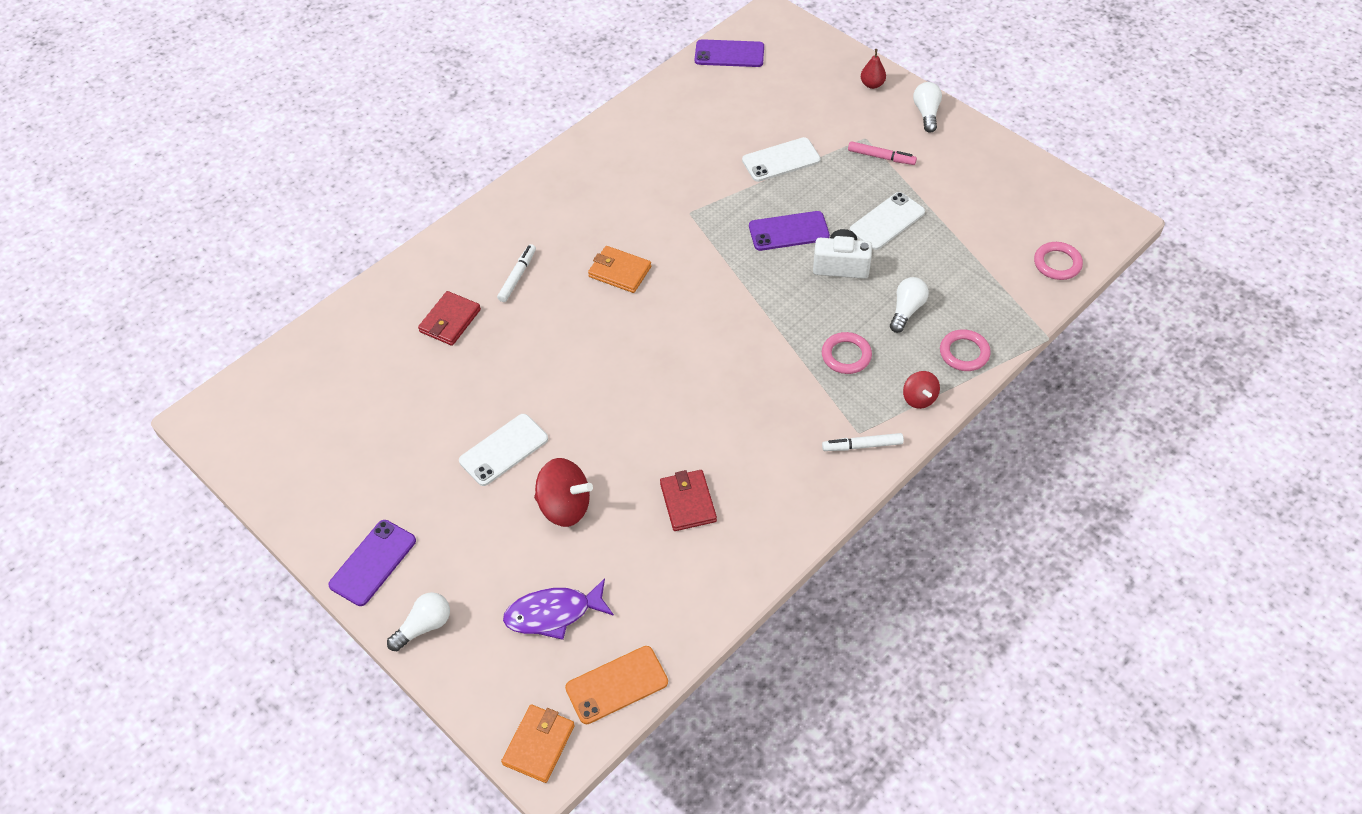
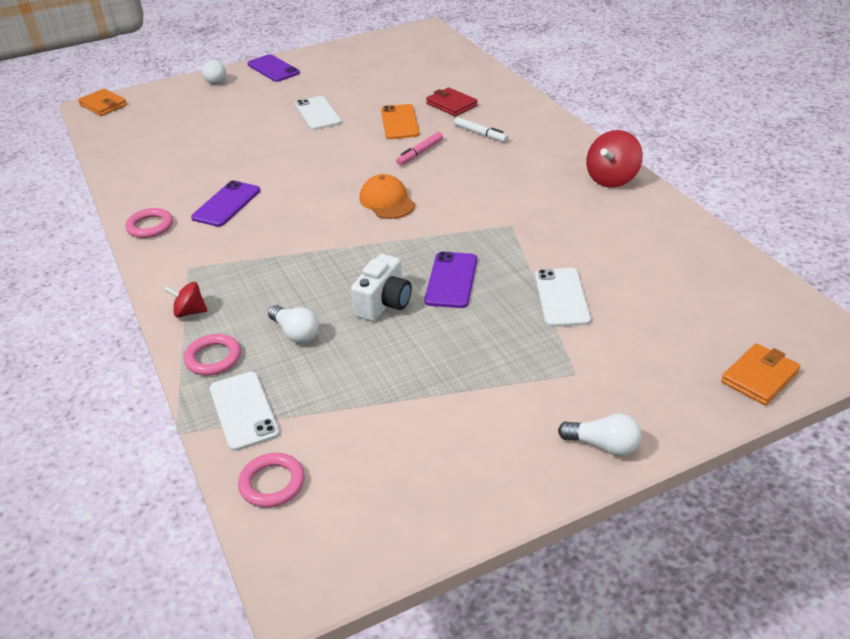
camera: 110 degrees right, 15 degrees down
(553, 613) = (178, 118): purple fish -> none
(564, 506) = (251, 130): red spinning top -> red spinning top (612, 179)
(617, 685) = (108, 132): orange phone -> orange phone (399, 122)
(620, 272) = (456, 179): orange wallet -> orange wallet (759, 377)
(682, 314) = (387, 201): none -> orange cap
(688, 502) = (206, 175): red wallet -> none
(729, 54) = (767, 297): purple phone -> purple phone (226, 204)
(846, 355) = (273, 280): pink ring -> pink ring (150, 226)
(862, 445) = (174, 266): white marker -> none
(872, 84) = (679, 407): red pear -> none
(881, 157) = (534, 377): pink marker -> pink marker (420, 153)
(887, 221) = (427, 353): white phone -> white phone (244, 411)

